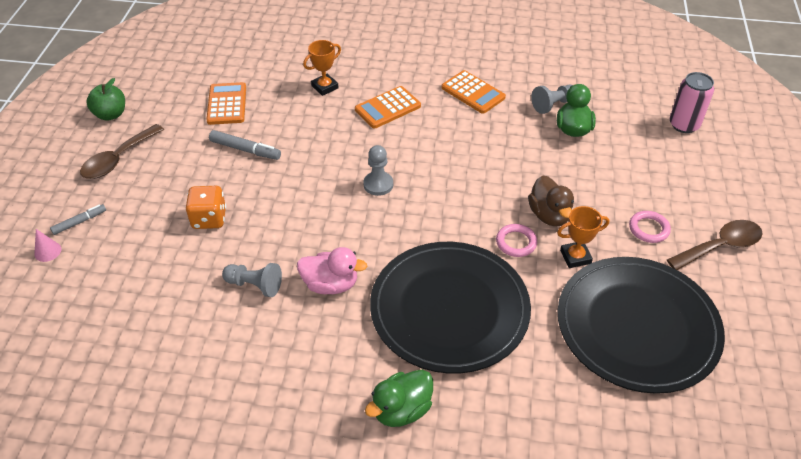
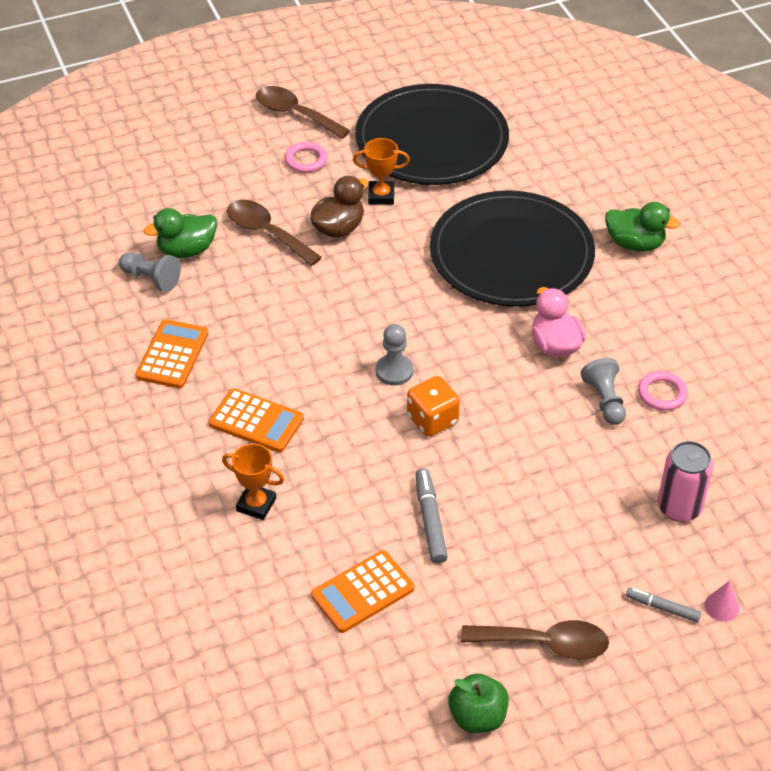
camera: 120 degrees left, 0 degrees up
(209, 219) = (558, 489): orange dice -> orange dice (432, 420)
(516, 242) = (394, 239): pink ring -> pink ring (662, 393)
(568, 174) = (266, 232): none -> brown spoon
(575, 257) = (381, 196): orange trophy -> orange trophy turned 45 degrees counterclockwise
(684, 125) = (121, 171): pink can -> pink can (679, 507)

